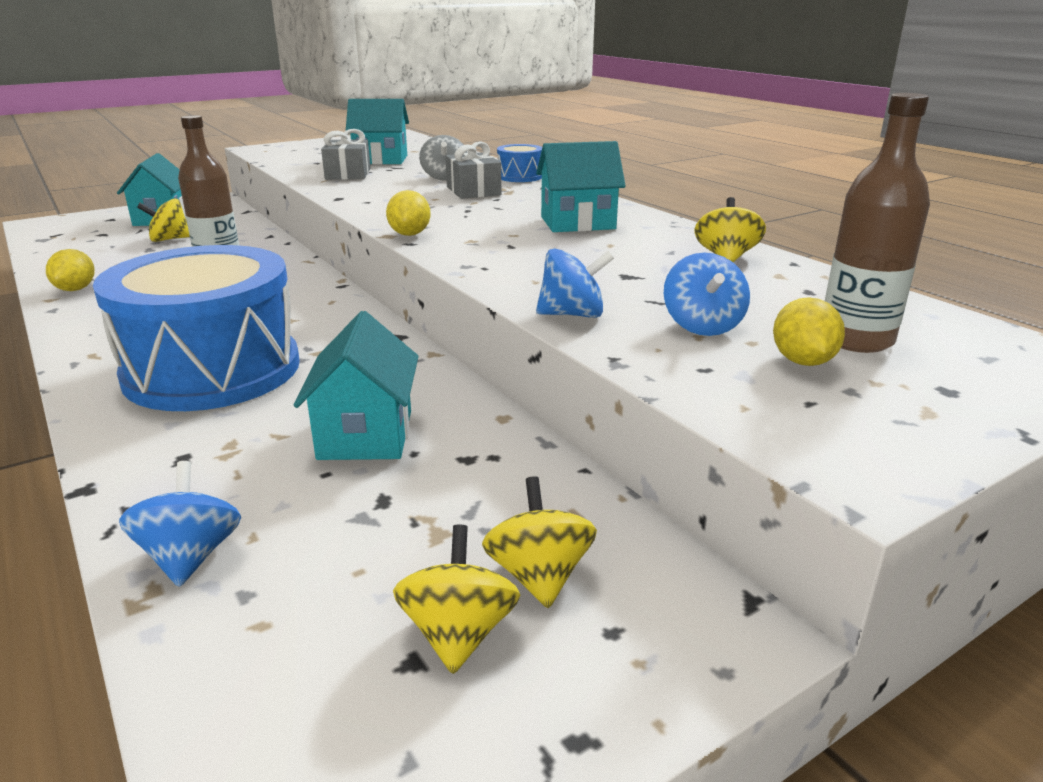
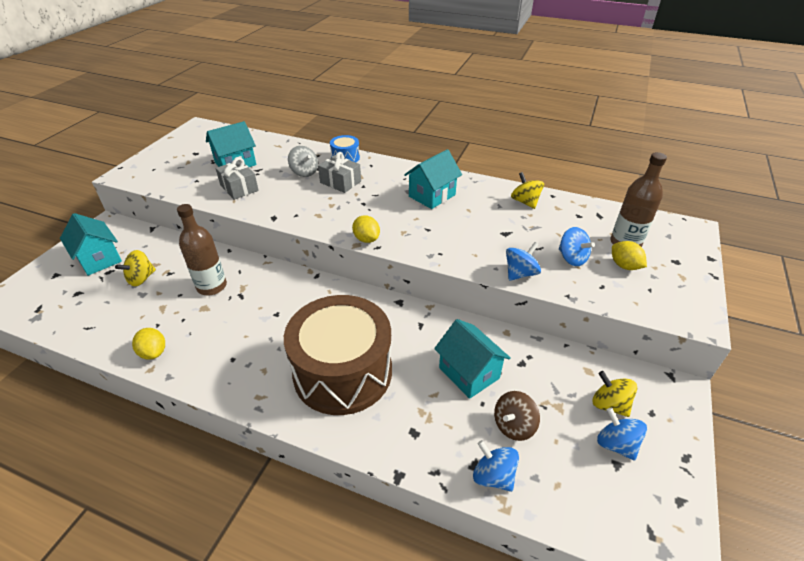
camera: 35 degrees left, 15 degrees up
(212, 370) = (343, 372): blue drum -> brown drum
(325, 518) = (513, 425): none -> brown spinning top
(458, 633) = (616, 444): yellow spinning top -> blue spinning top

